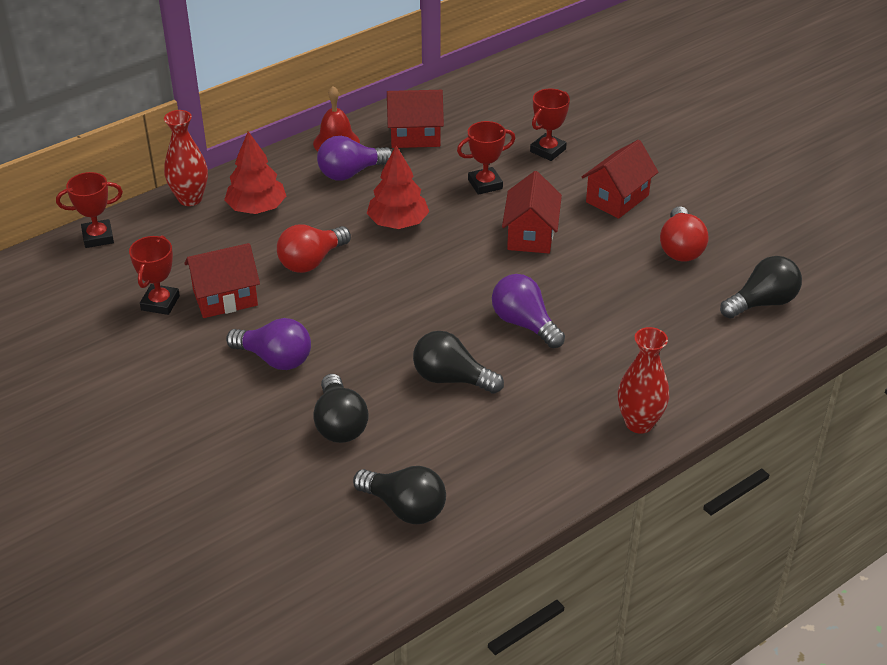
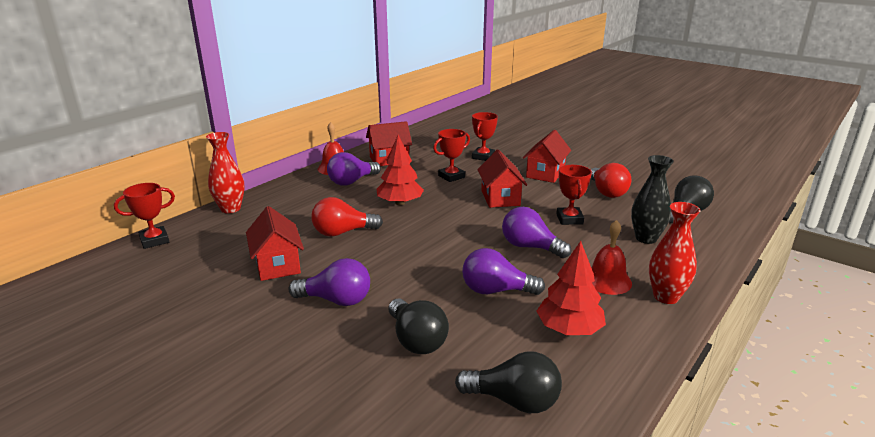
camera: 15 degrees left, 15 degrees down
(160, 303) = (219, 276): red trophy -> red trophy (569, 219)
(225, 298) = (277, 265): red house -> red house turned 75 degrees counterclockwise
(257, 208) = (287, 208): red tree -> red tree (569, 329)
(311, 261) = (342, 232): red light bulb -> red light bulb turned 45 degrees clockwise
(451, 379) = (496, 291): black light bulb -> purple light bulb
(586, 389) = (607, 280): none -> red bell
(677, 336) = (646, 238): none -> black vase

